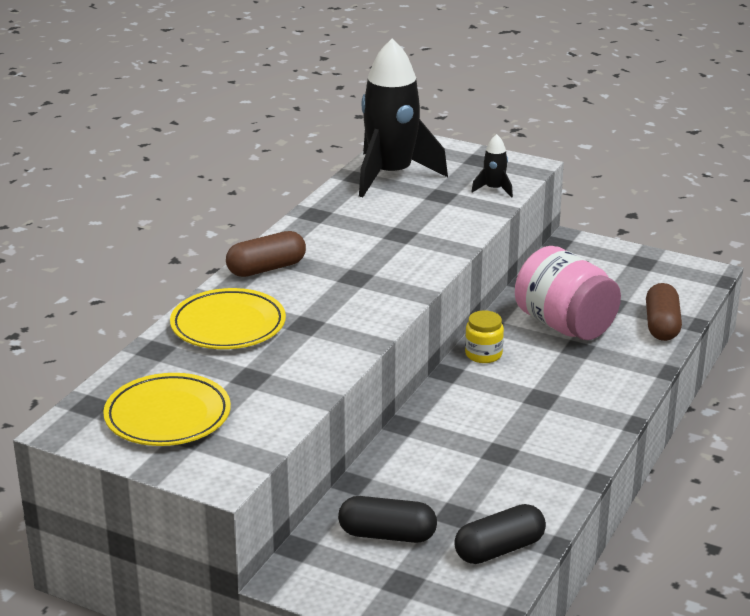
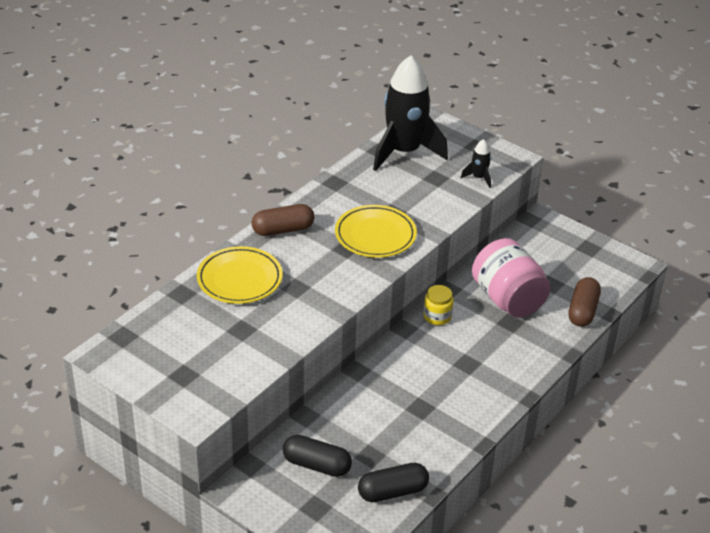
camera: 10 degrees right, 10 degrees up
(168, 416) = (173, 355): yellow plate -> yellow plate (375, 235)

